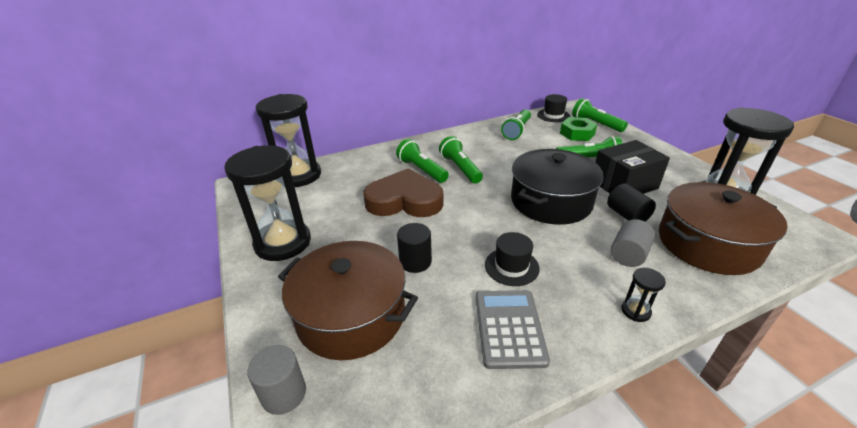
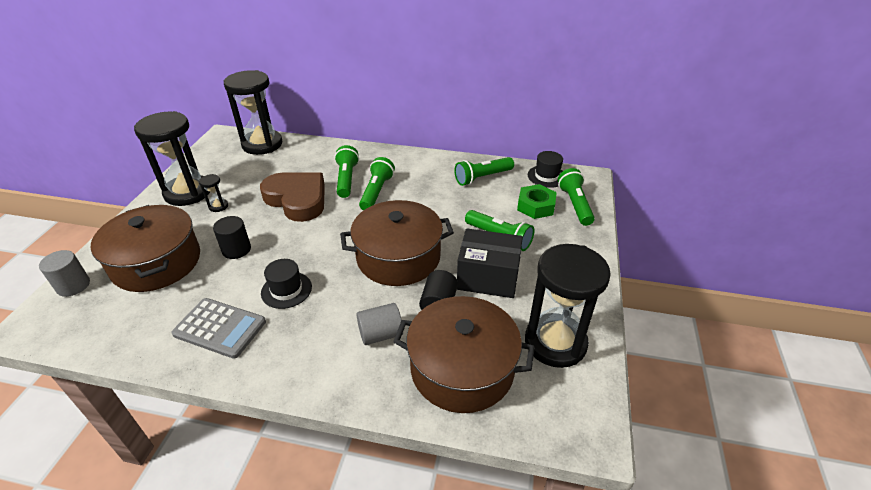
camera: 35 degrees right, 5 degrees up
(509, 328) = (220, 328): grey calculator -> grey calculator turned 75 degrees clockwise
(551, 201) = (398, 257): black pot -> brown pot
(635, 311) = (311, 374): black hourglass -> black hourglass (218, 206)

